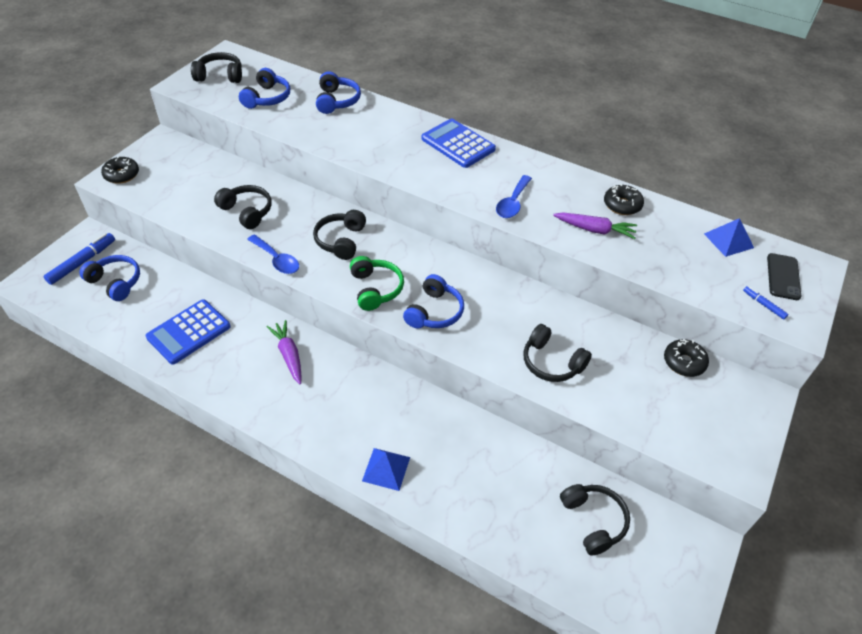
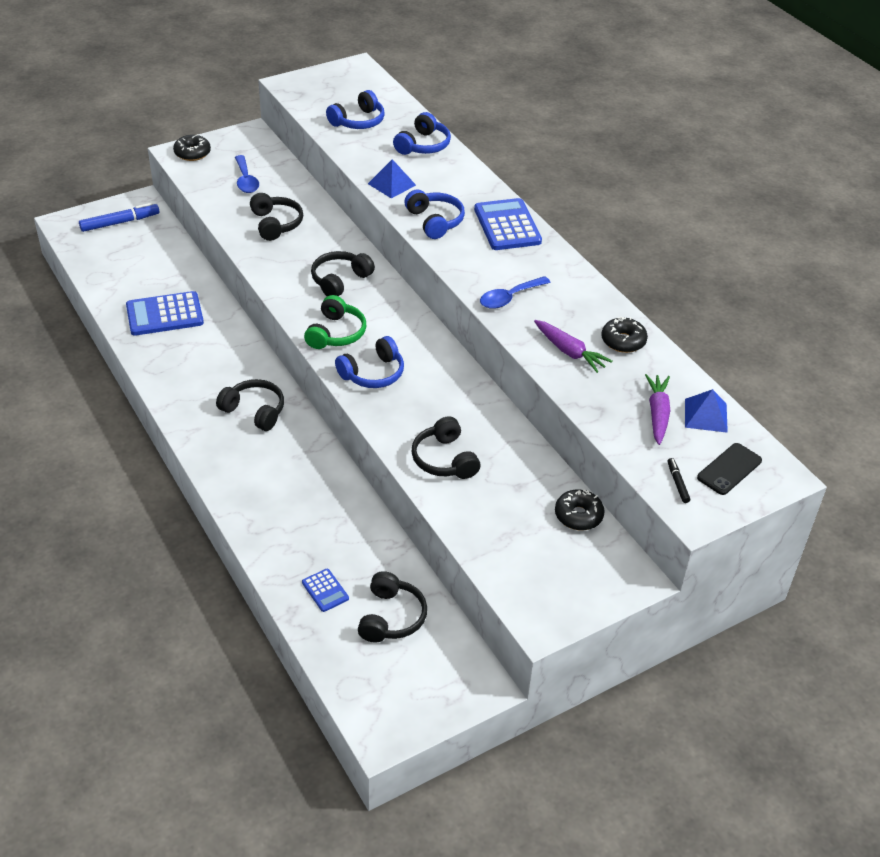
camera: 30 degrees right, 5 degrees down
(115, 282) = (135, 250): blue headphones -> blue headphones (435, 221)
(220, 76) = (331, 86): black headphones -> black headphones (254, 411)
(277, 260) = (268, 275): blue spoon -> blue spoon (246, 180)
(289, 355) = (234, 368): purple carrot -> purple carrot (657, 414)
(386, 469) = (243, 492): blue pyramid -> blue pyramid (392, 184)
(524, 526) = (325, 590): none -> blue calculator
(763, 305) = (677, 483): blue marker -> black marker

